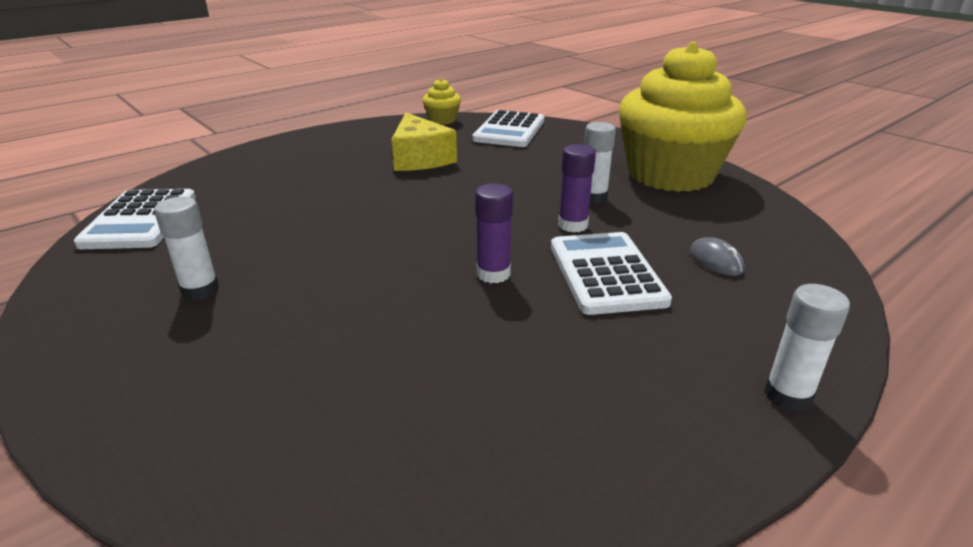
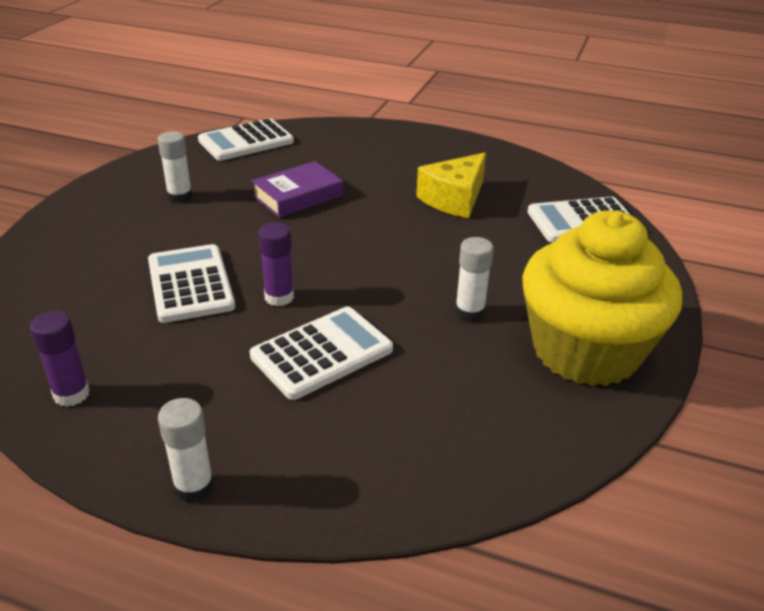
camera: 60 degrees right, 5 degrees up
(312, 220) = (298, 196): none -> purple book
(412, 323) = (190, 284): none -> white calculator
(442, 120) = (559, 179): yellow cupcake -> none
(573, 225) = (397, 314): purple glue stick -> purple glue stick (71, 394)
(715, 261) = (398, 416): grey mouse -> none

